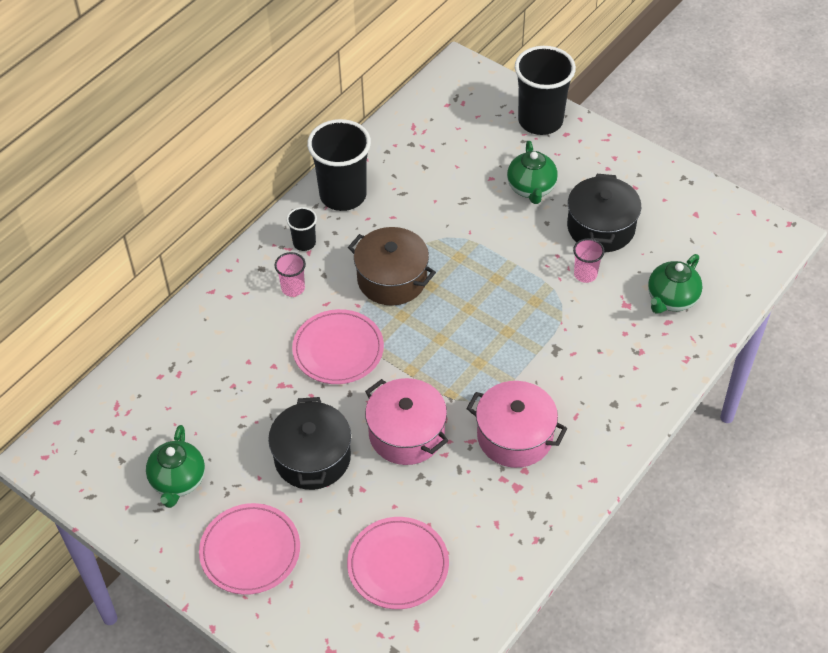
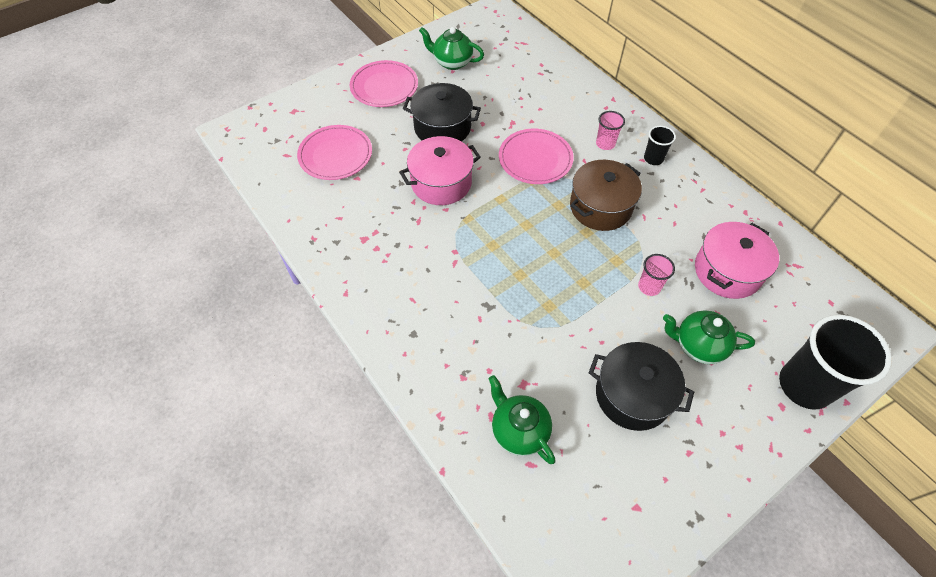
camera: 105 degrees right, 5 degrees up
(343, 195) = (706, 194): black cup -> none
(515, 436) = (410, 250): pink pot -> pink pot (727, 271)
(585, 274) = (571, 359): pink cup -> pink cup (649, 287)

